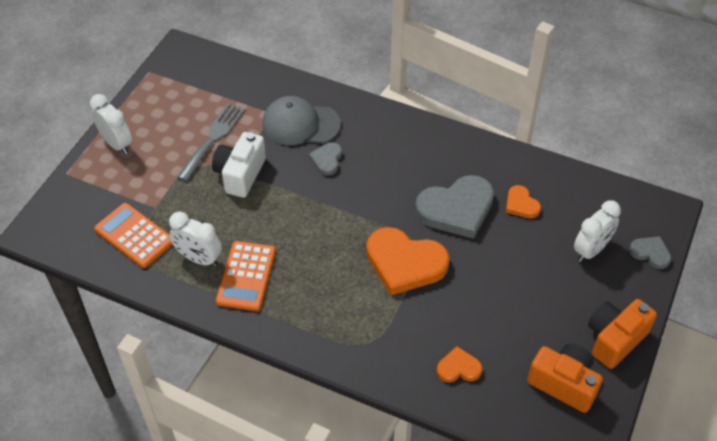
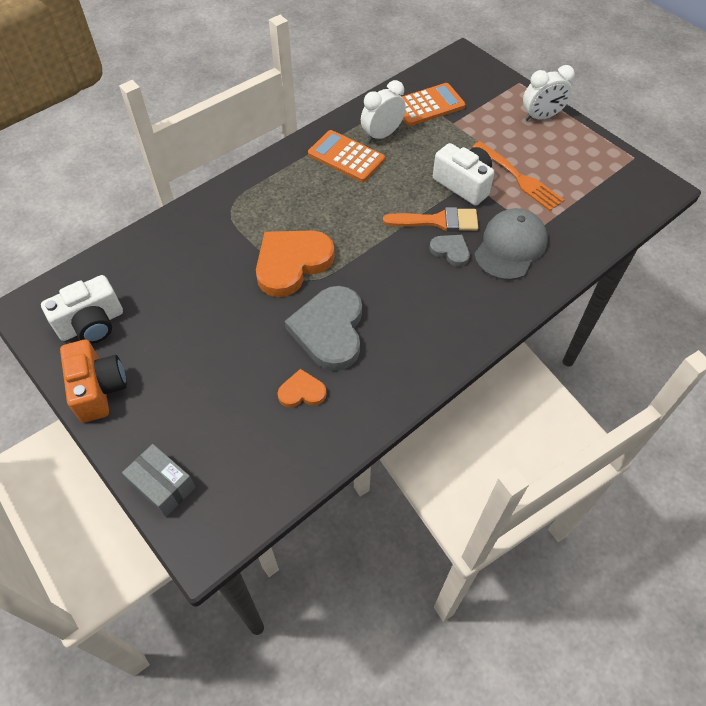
camera: 115 degrees right, 5 degrees up
(213, 138) = (519, 178): grey fork -> orange fork
(297, 178) = (438, 221): none -> orange brush
(458, 368) = (164, 257): orange heart -> none
(563, 384) = (92, 324): orange camera -> white camera
(591, 250) = (205, 427): white clock -> none
(650, 253) = (163, 485): grey heart -> grey box

